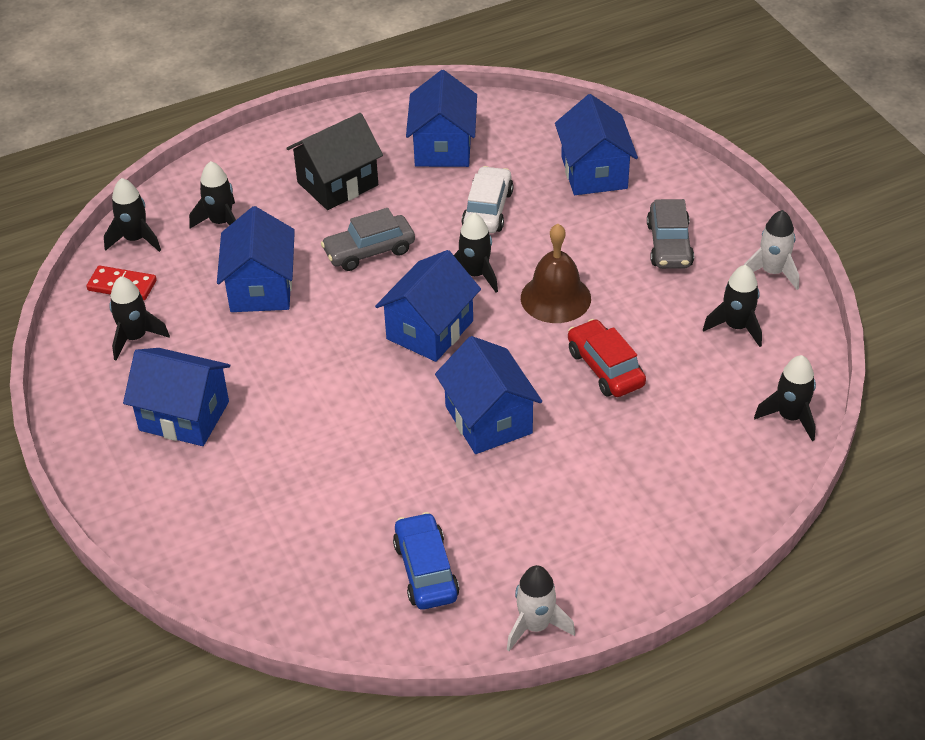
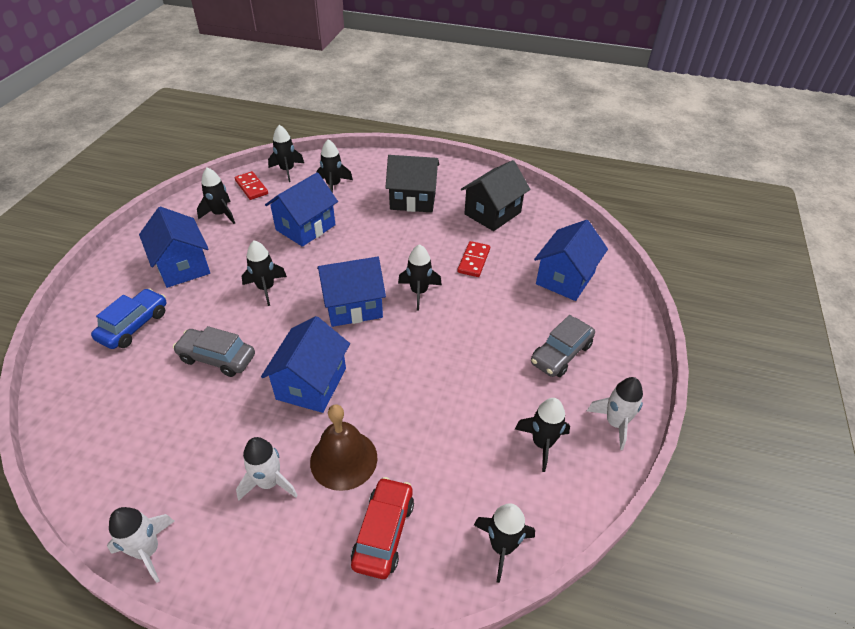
camera: 40 degrees right, 0 degrees up
(314, 374) = (266, 288): none -> black rocket
(369, 251) = (381, 243): grey car -> grey car (217, 358)
(426, 570) = (152, 451): blue car -> blue car (134, 325)
(443, 147) = (492, 213): blue house -> black house
(487, 210) = (473, 261): white car -> red domino
(555, 298) = (446, 337): brown bell -> brown bell (343, 459)
(562, 512) = (269, 482): none -> white rocket
(605, 368) = (420, 405): red car -> red car (383, 532)

